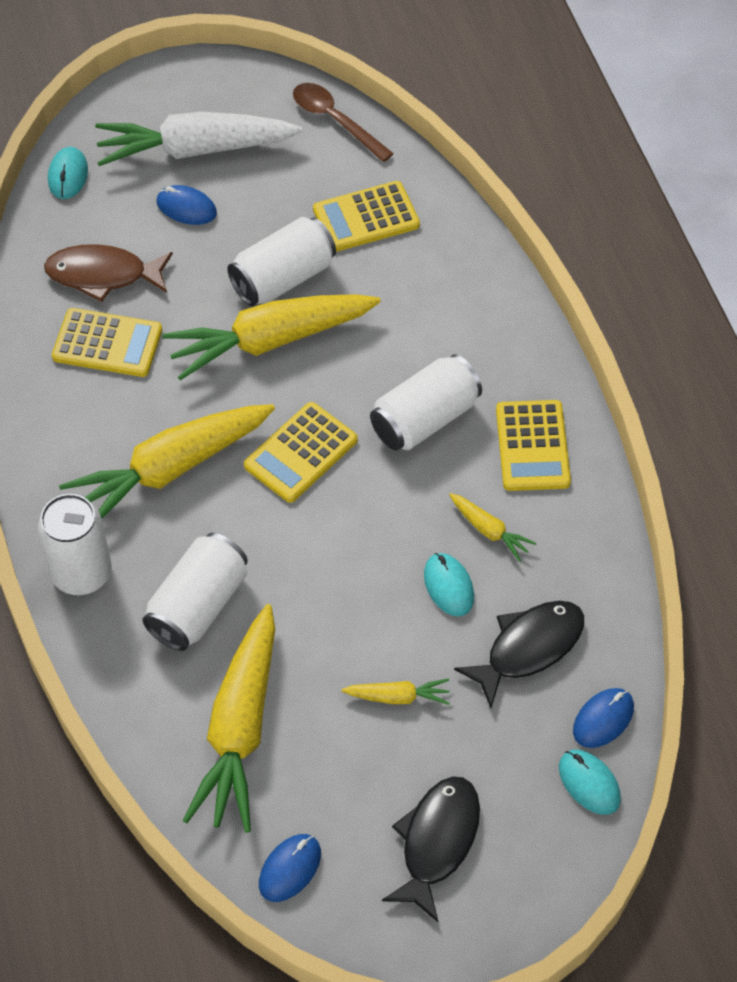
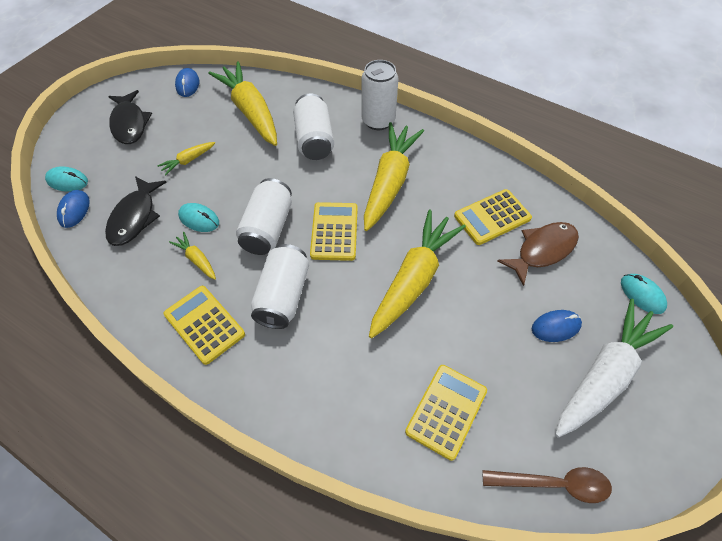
camera: 140 degrees right, 0 degrees up
(283, 278) = (449, 324): white can -> white can (268, 228)
(489, 531) = (196, 259): yellow carrot -> yellow carrot turned 45 degrees clockwise

